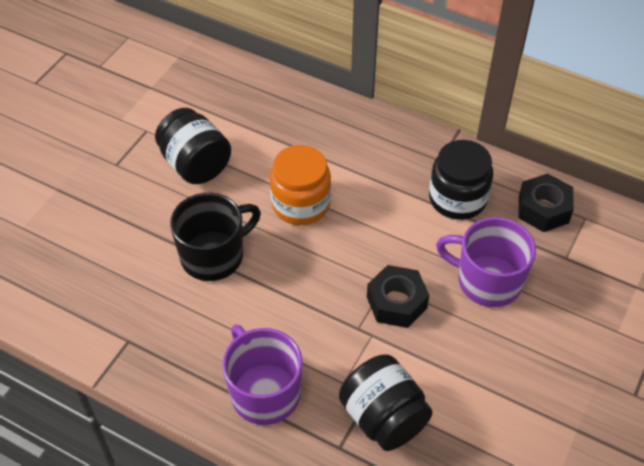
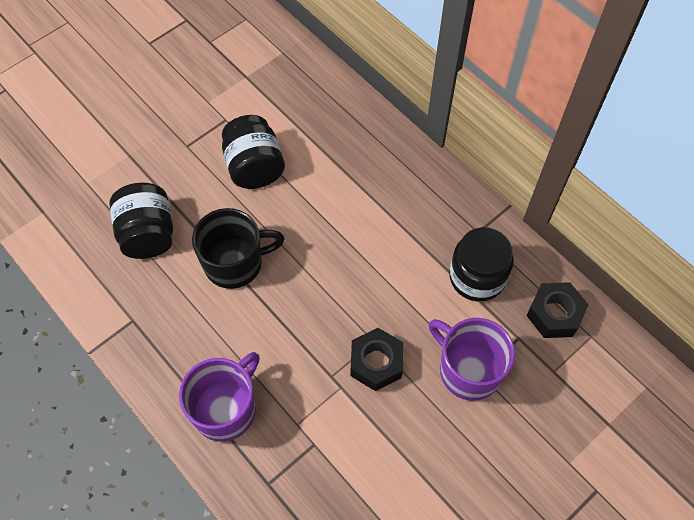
camera: 20 degrees right, 10 degrees up
(264, 392) = (225, 409): purple mug -> purple mug turned 45 degrees clockwise
(301, 204) = (331, 236): orange jar -> none
(383, 418) = (317, 470): black jar -> black jar (148, 234)

